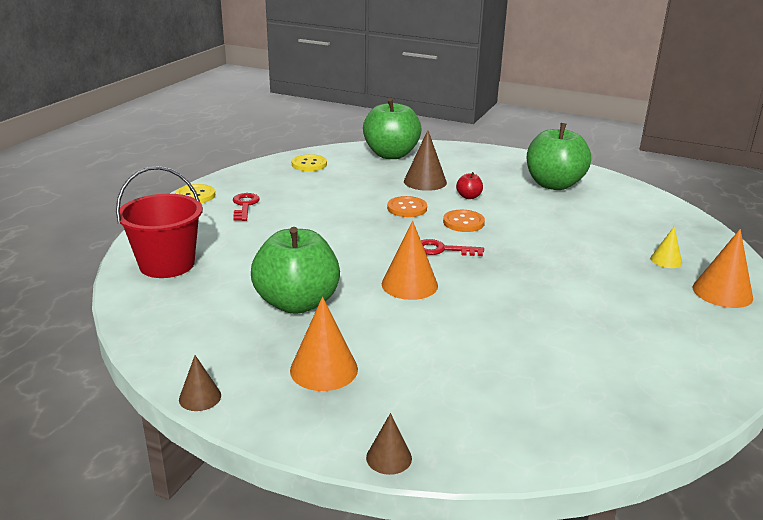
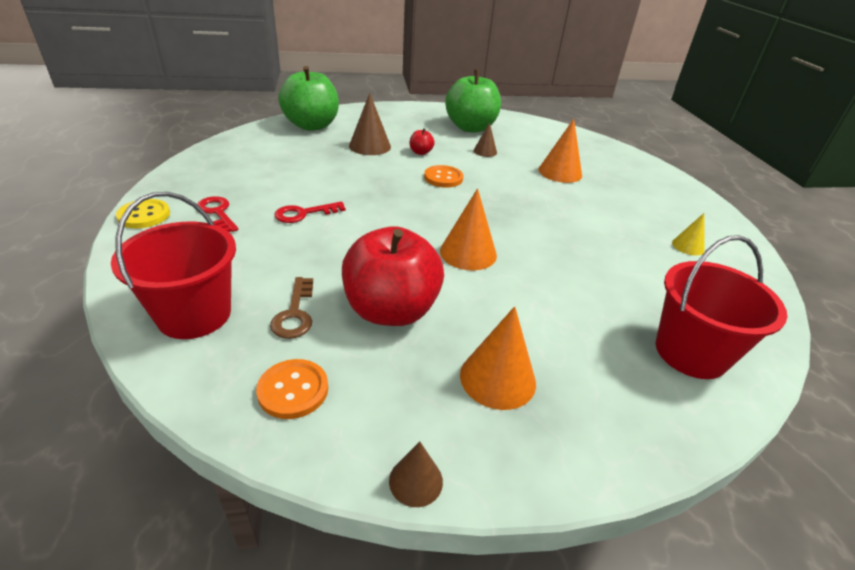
camera: 35 degrees left, 10 degrees up
(228, 284) = (295, 314): none -> brown key
(297, 303) = (391, 310): green apple -> red apple
(309, 164) = (241, 151): yellow button -> none
(389, 457) = (657, 452): brown cone -> brown cone (485, 151)
(407, 208) = (382, 176): orange button -> orange button (293, 390)
(443, 250) = (456, 209): red key -> red key (304, 214)
(521, 417) = (690, 353): none -> red bucket
(666, 260) = (610, 173): yellow cone -> yellow cone (688, 246)
(722, 292) = (668, 189): orange cone -> orange cone (560, 172)

